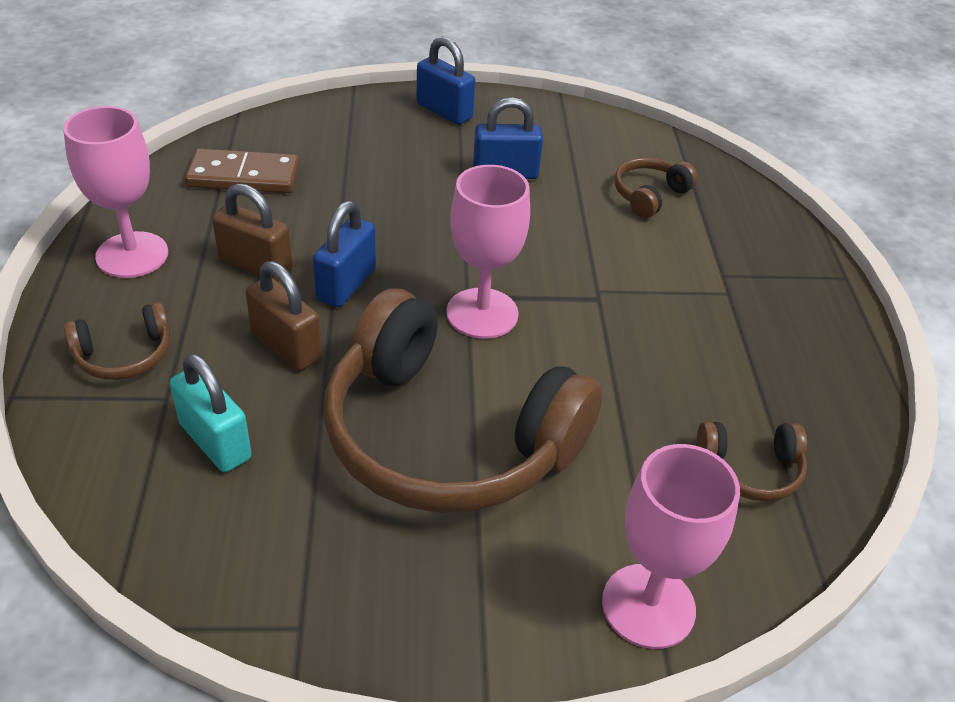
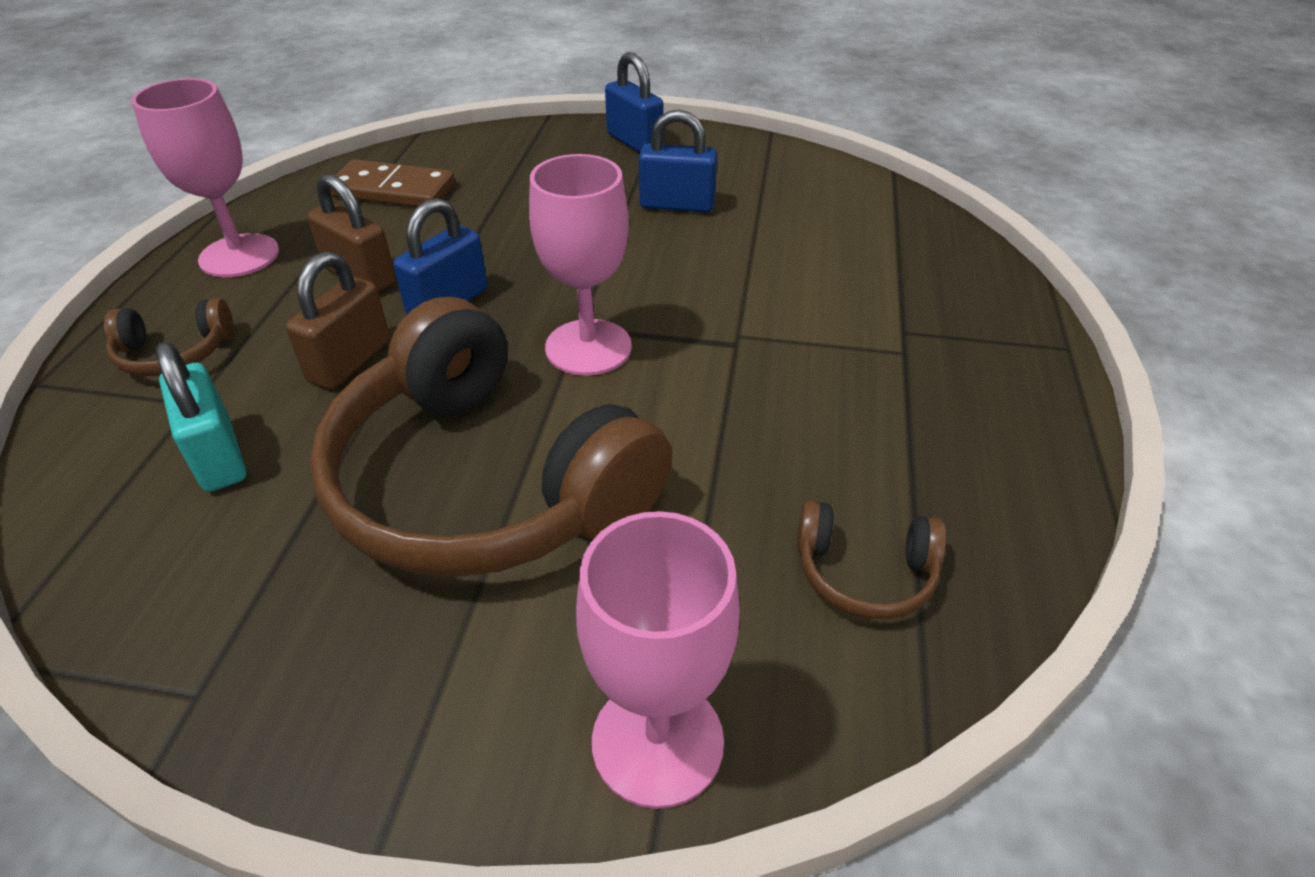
camera: 15 degrees right, 0 degrees up
(286, 346) = (350, 361): brown padlock -> brown padlock turned 60 degrees clockwise
(649, 195) = (839, 238): brown headphones -> none

